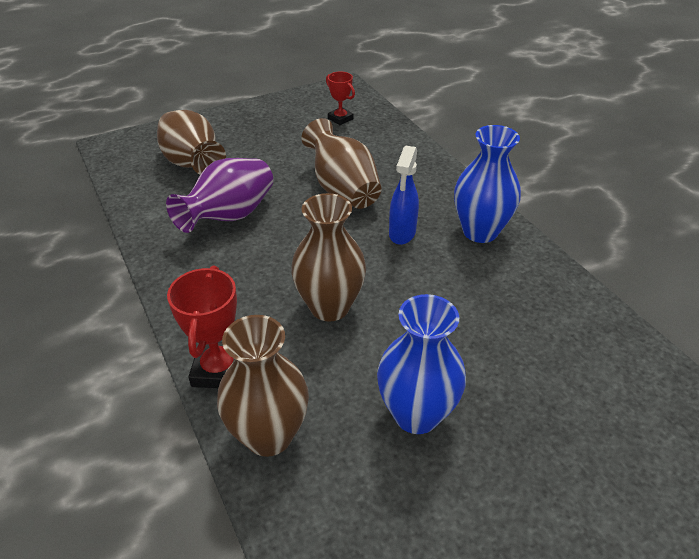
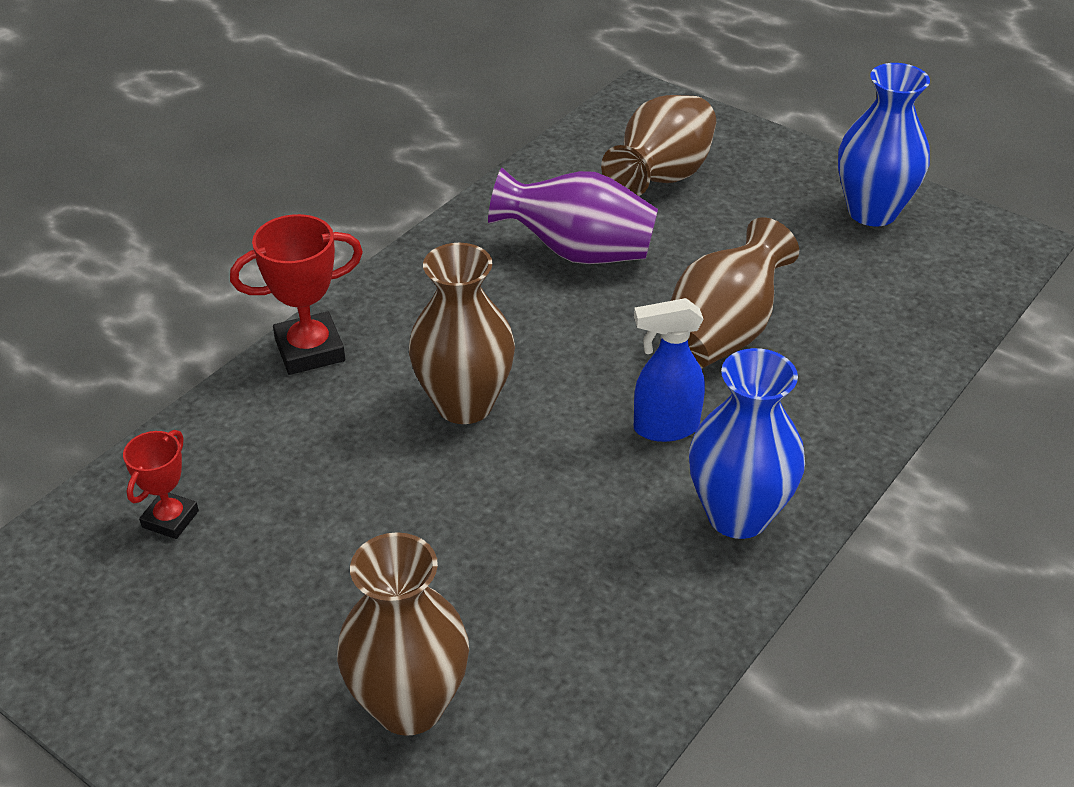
camera: 65 degrees right, 0 degrees up
(269, 435) = (237, 424): brown vase -> brown vase (409, 705)
(340, 119) = (910, 269): red trophy -> red trophy (170, 519)
(416, 414) = (324, 541): blue vase -> blue vase (872, 212)

